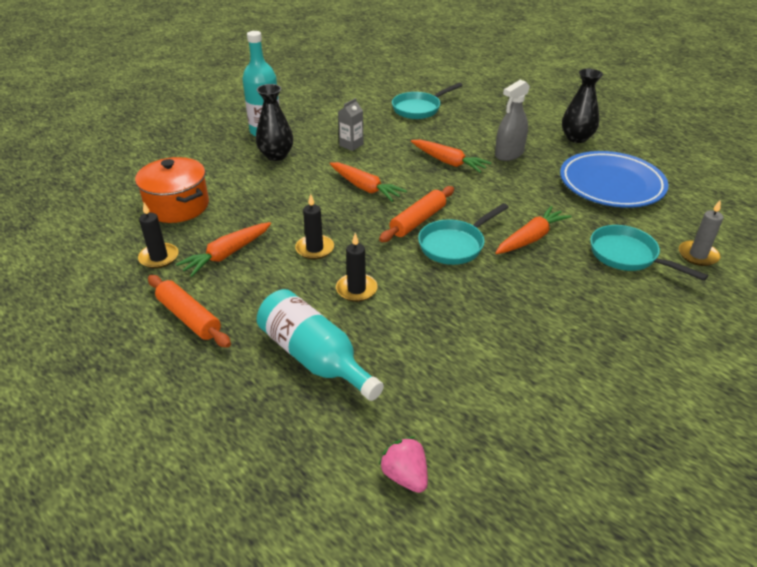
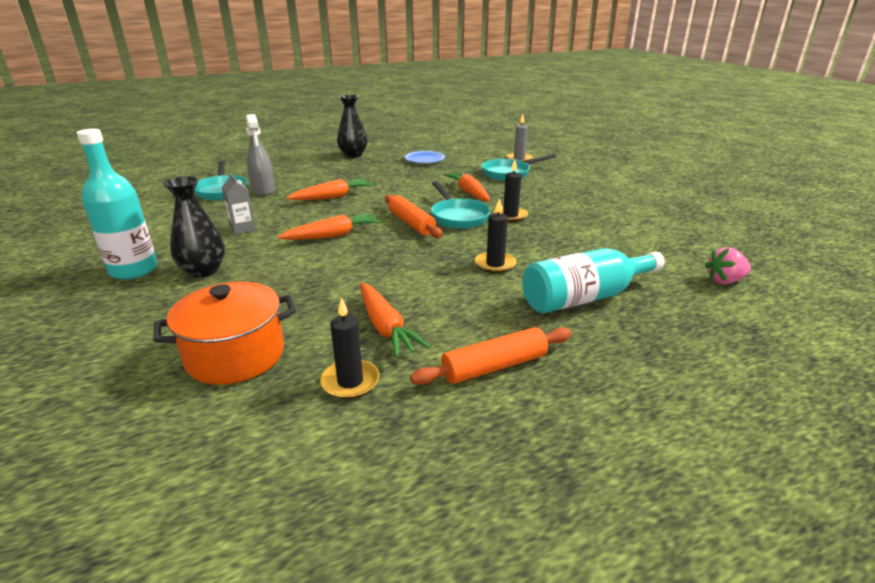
camera: 70 degrees left, 10 degrees down
(315, 249) = (416, 274): black candle -> black candle (510, 216)
(509, 154) = (348, 176): grey spray bottle -> grey spray bottle (263, 190)
(611, 185) = (424, 160): blue plate -> blue plate, size x0.51

